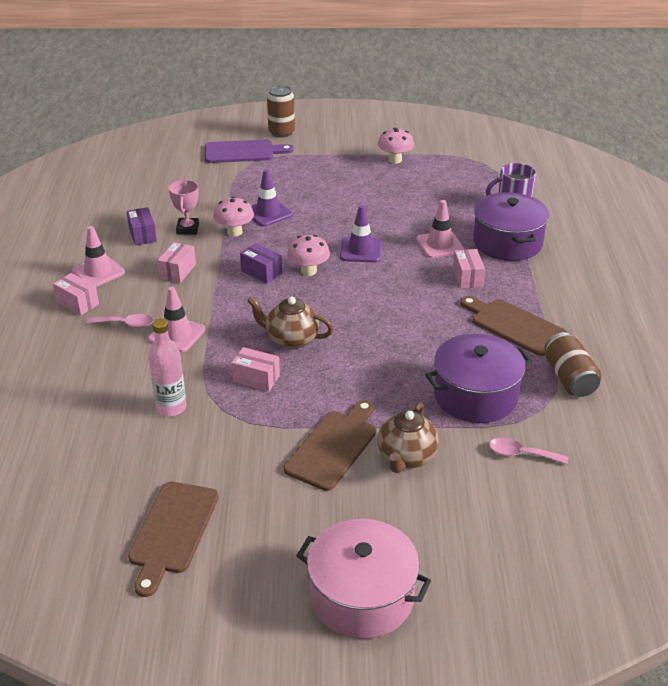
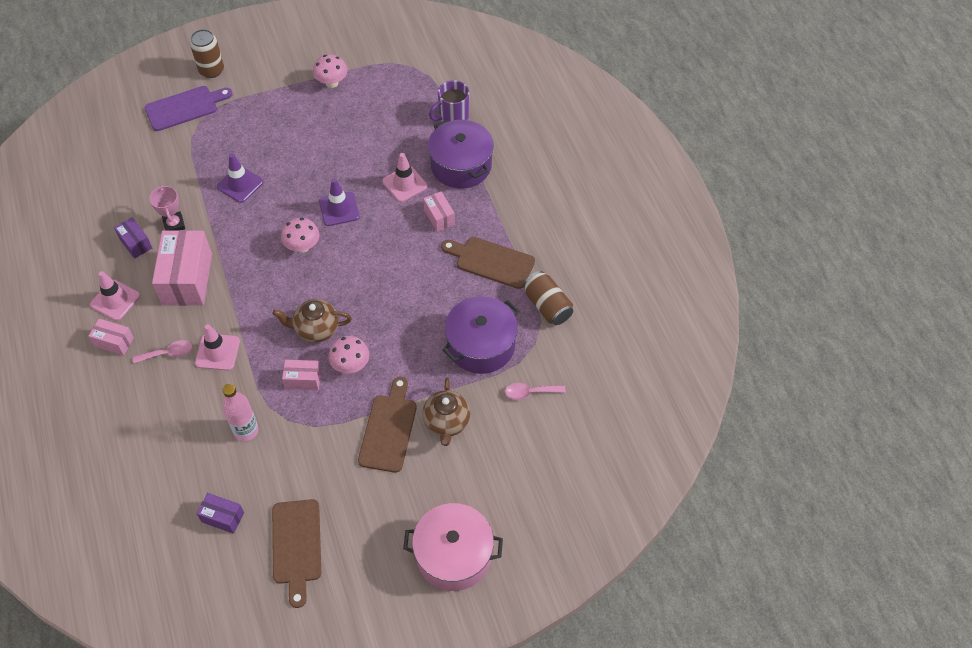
camera: 20 degrees left, 20 degrees up
(178, 271) = (187, 279): pink box -> pink box, size x1.98
(234, 232) = (219, 217): pink mushroom -> pink mushroom (350, 365)
(261, 272) = (262, 259): purple box -> purple box (223, 517)

